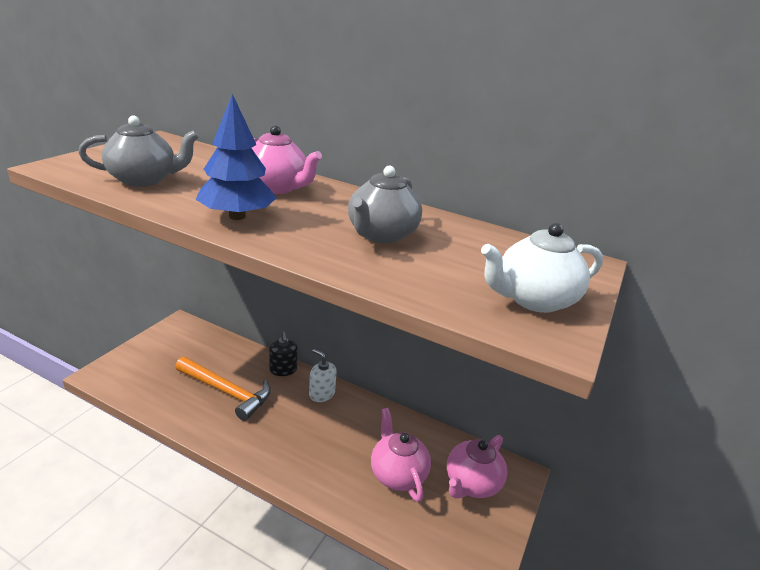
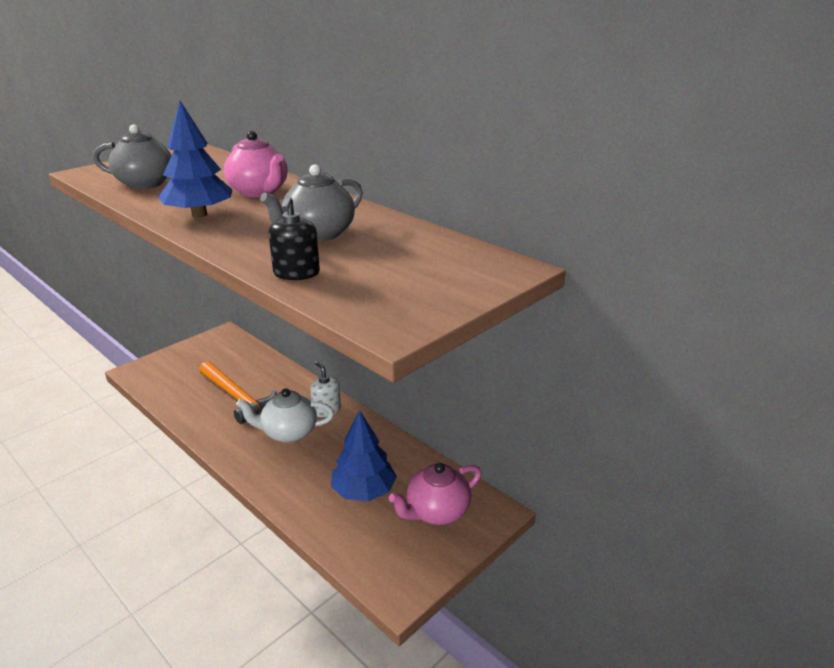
camera: 20 degrees right, 0 degrees up
(283, 370) = (300, 384): black soap dispenser -> black soap dispenser (296, 273)
(397, 474) = (363, 491): pink teapot -> blue tree
(533, 299) = (410, 295): white teapot -> white teapot (288, 433)

